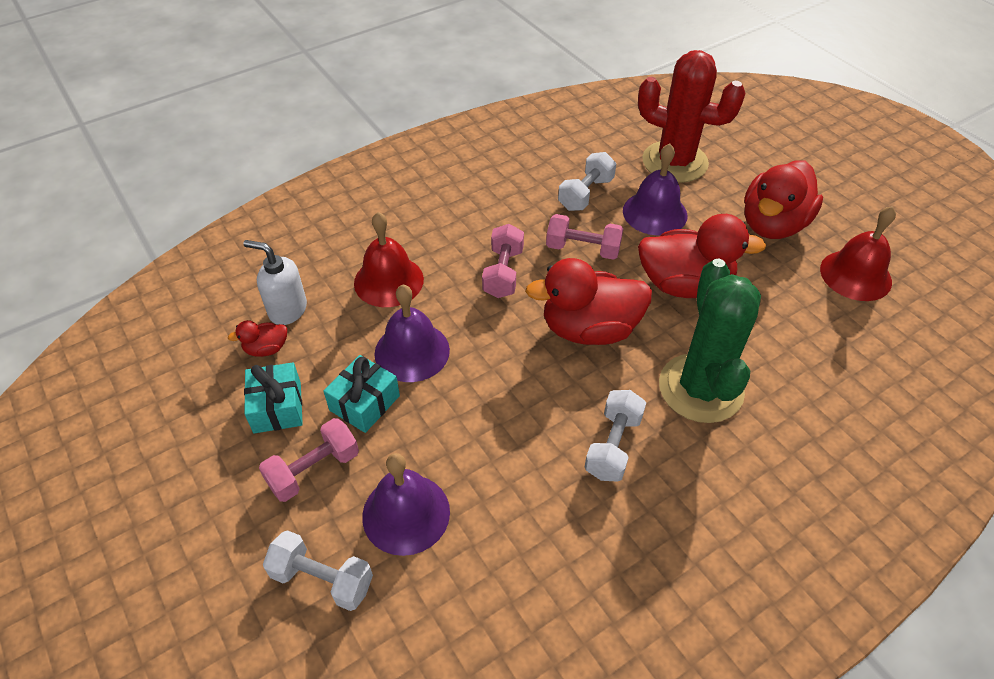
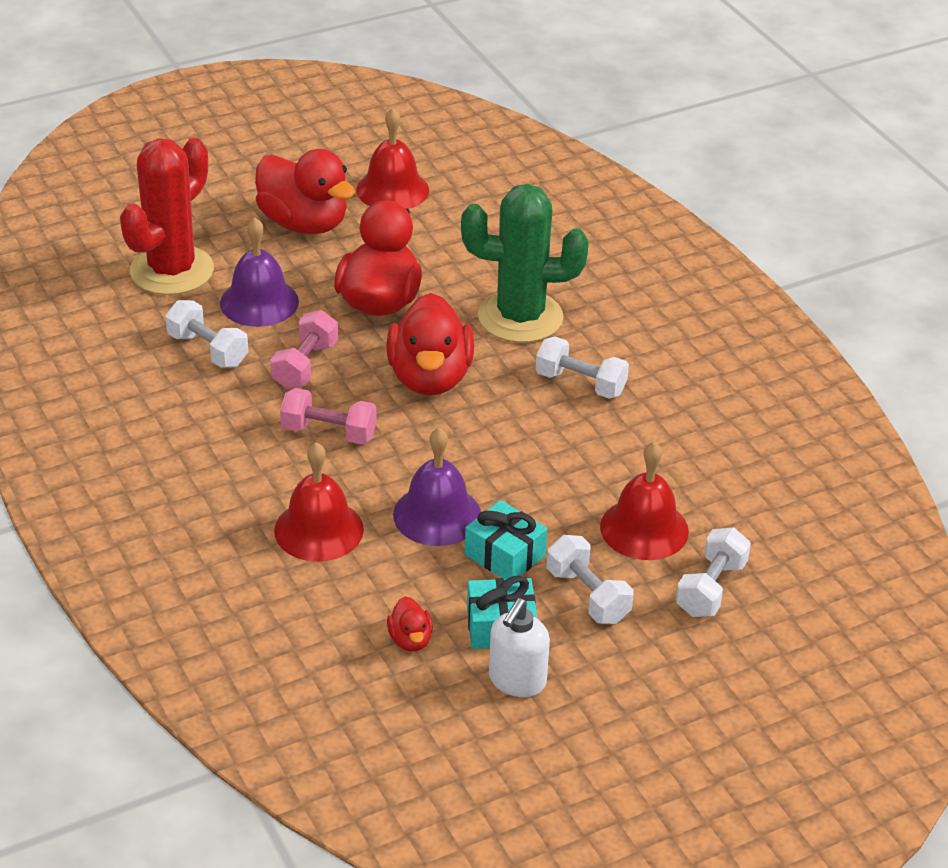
camera: 85 degrees left, 10 degrees down
(287, 310) = (348, 622): white soap dispenser -> white soap dispenser (517, 681)
(314, 470) = (587, 595): pink dumbbell -> white dumbbell
(406, 513) = (644, 528): purple bell -> red bell

